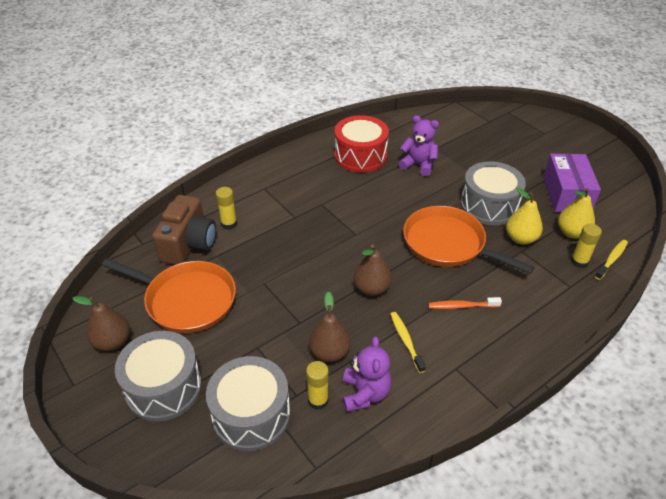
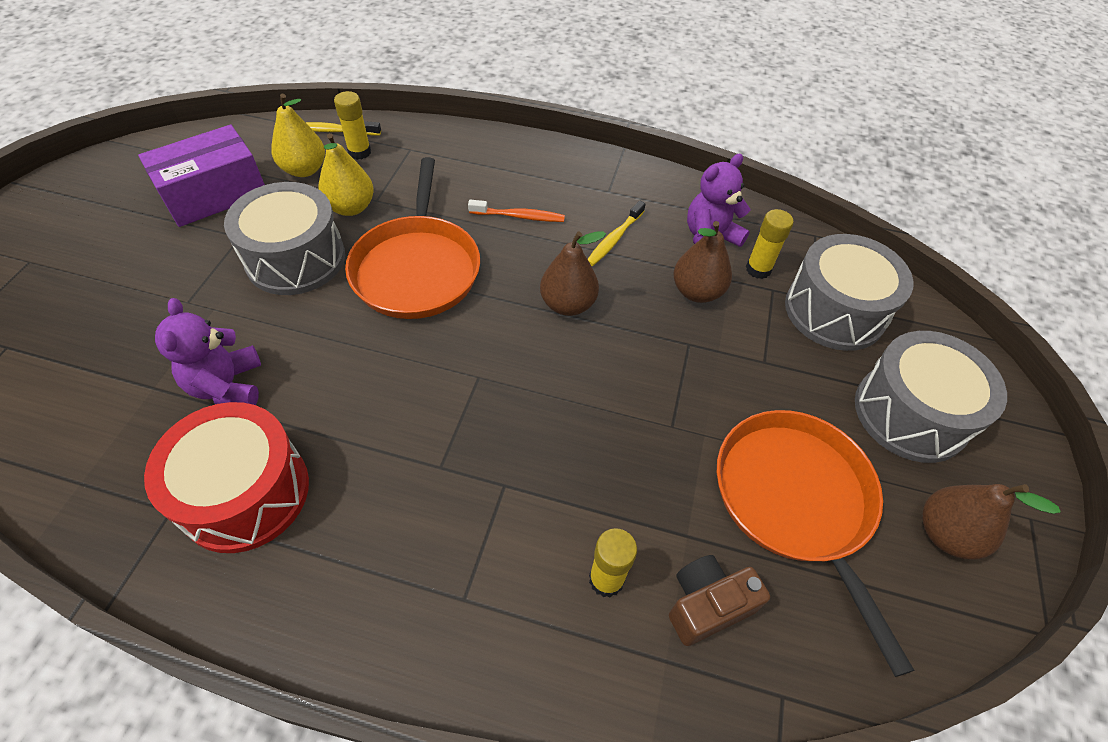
camera: 130 degrees left, 10 degrees up
(189, 244) = (707, 605): brown camera -> brown camera, size x0.63
(461, 306) = (519, 216): orange toothbrush -> orange toothbrush turned 45 degrees counterclockwise

